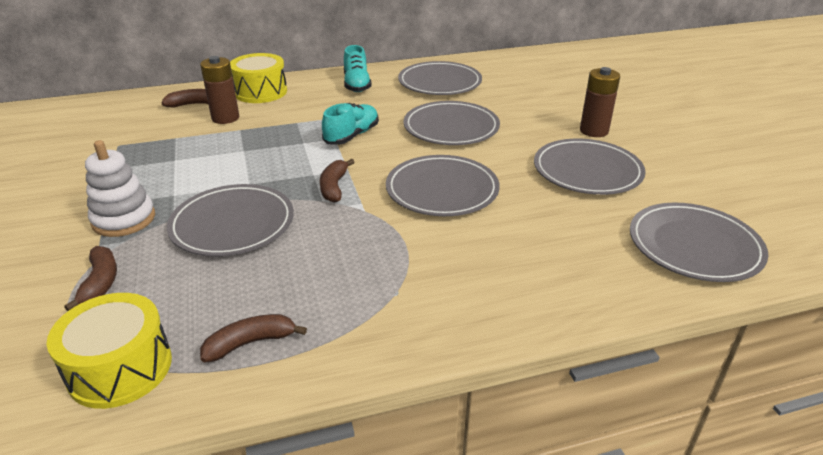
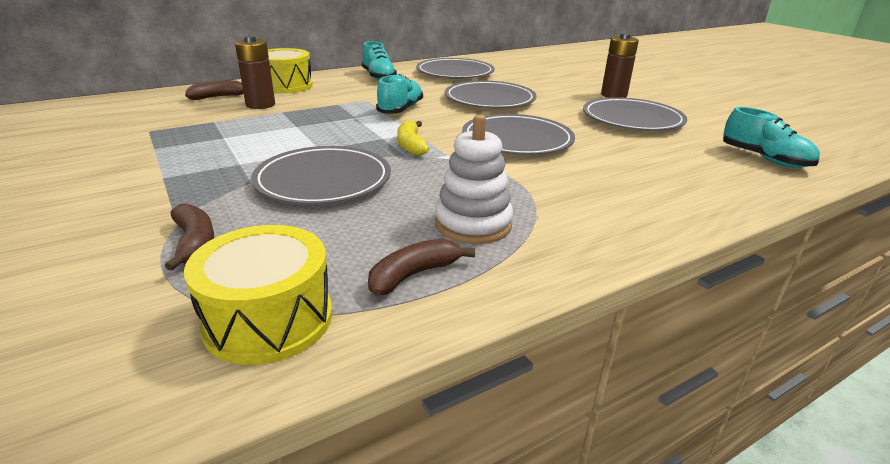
camera: 15 degrees left, 5 degrees down
(124, 219) = (192, 187): white stacking toy -> white stacking toy (473, 224)
(334, 187) = (411, 145): brown banana -> yellow banana
(694, 246) = (764, 159): grey plate -> turquoise shoe

